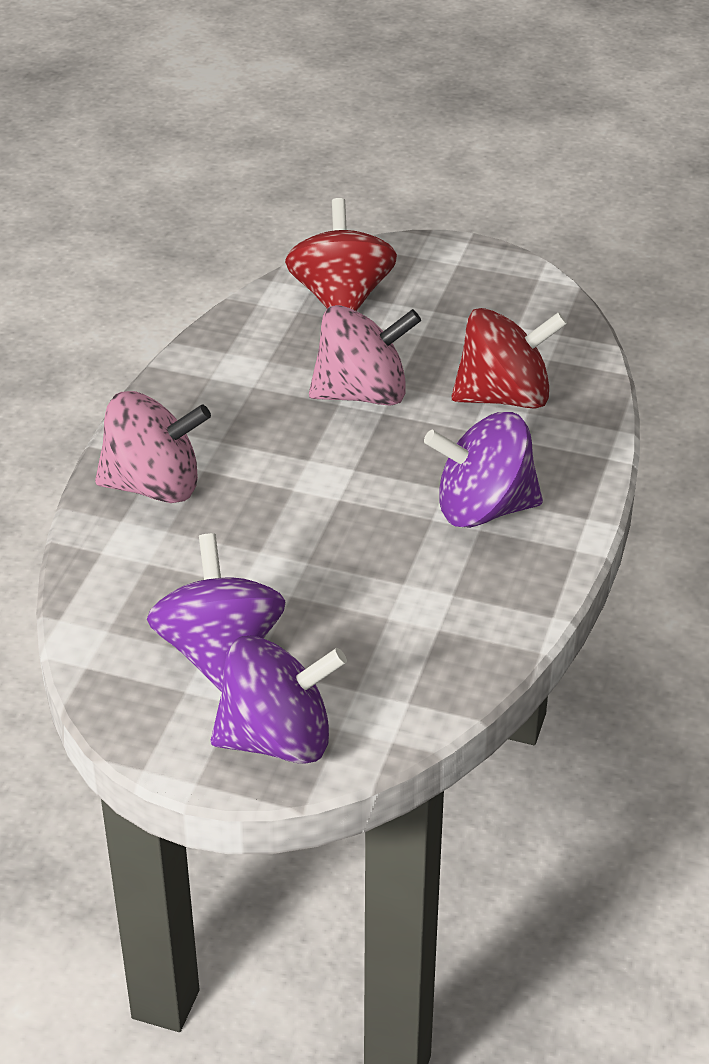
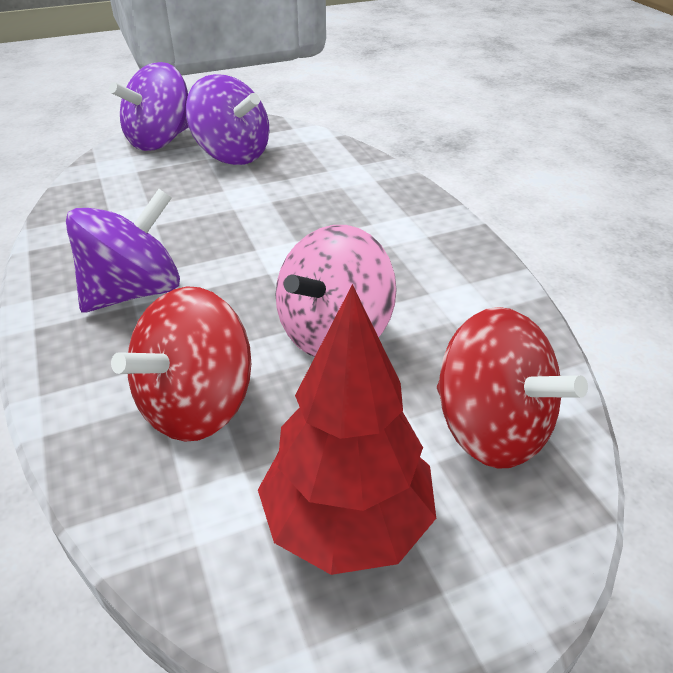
camera: 140 degrees right, 0 degrees up
(154, 486) = (385, 201): pink spinning top -> none
(473, 304) = (347, 522): none -> red tree

